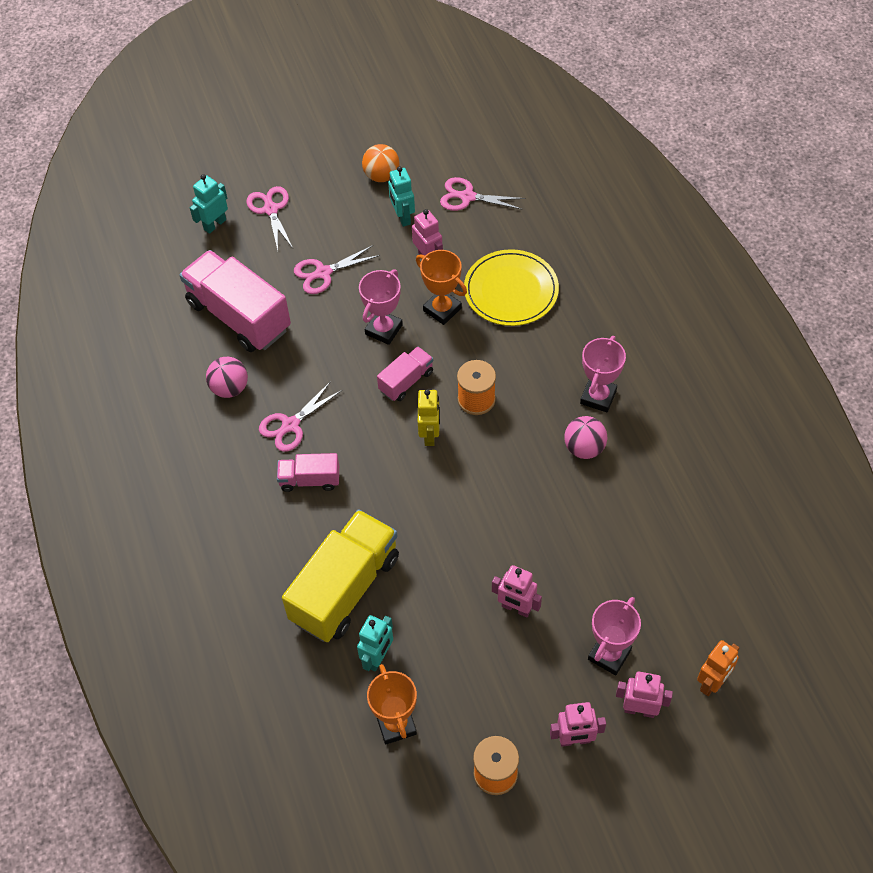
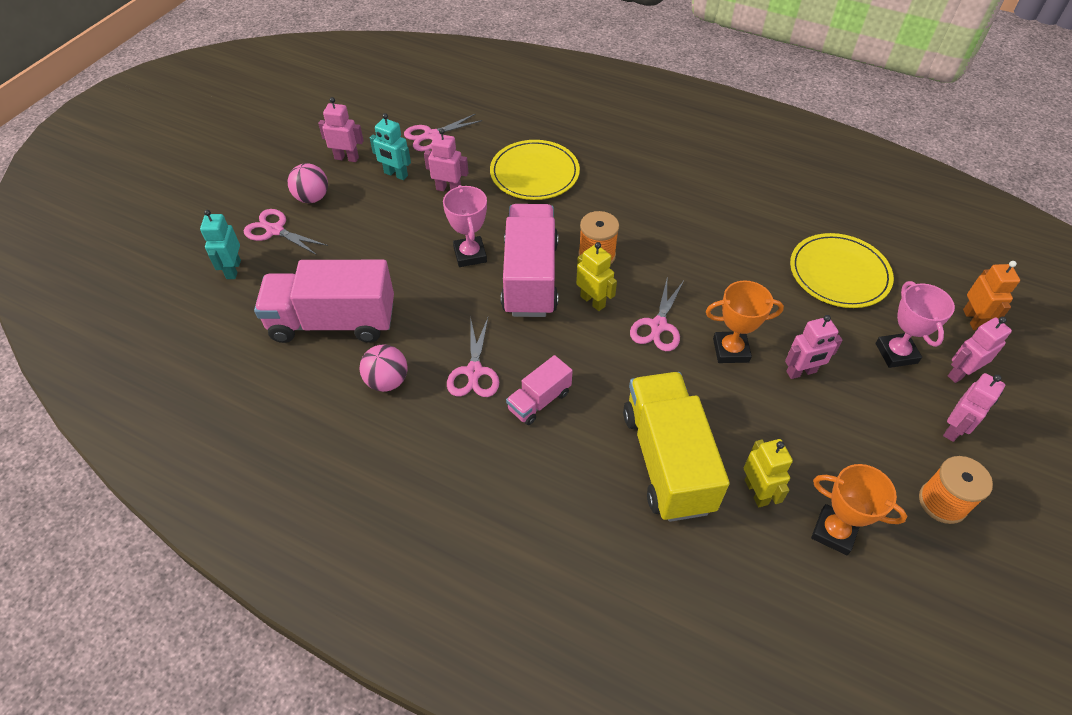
camera: 45 degrees left, 5 degrees down
(323, 273) = (373, 247): pink scissors -> pink scissors (658, 326)
(378, 657) = (756, 492): turquoise robot -> yellow robot
(381, 176) = (346, 158): orange ball -> pink robot
(406, 381) = (530, 278): pink truck -> pink truck, size x2.00
(442, 309) = (499, 214): orange trophy -> orange trophy (730, 350)
(584, 448) = (708, 236): pink ball -> pink ball (312, 198)
(598, 397) = (675, 199): pink trophy -> none
(652, 560) = (839, 273): none -> yellow plate

